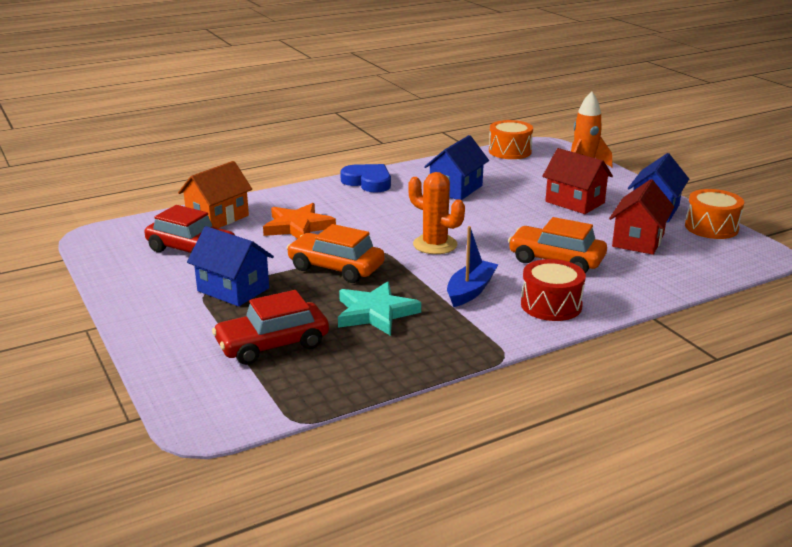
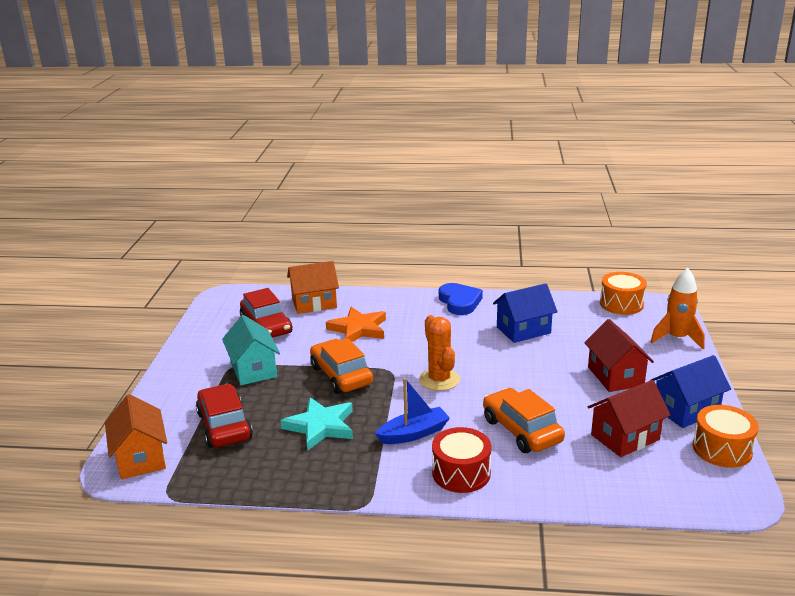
camera: 35 degrees right, 0 degrees up
(217, 402) = (141, 458): none -> orange house
(233, 289) = (253, 370): blue house -> turquoise house
(272, 344) = (224, 426): red car -> red car turned 60 degrees clockwise

